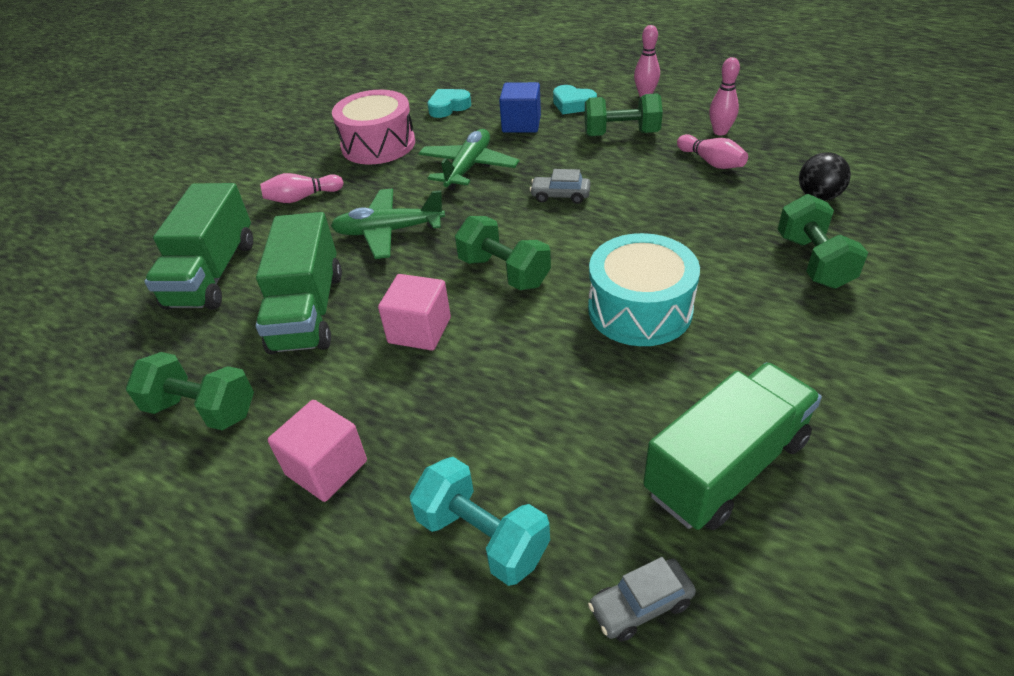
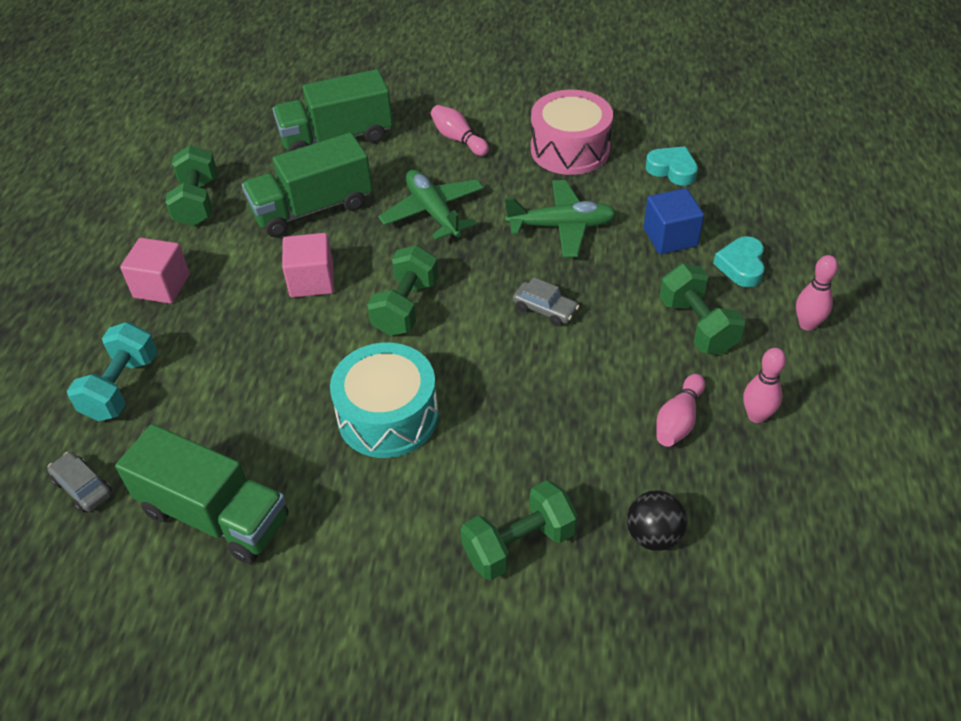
camera: 65 degrees right, 5 degrees up
(560, 196) = (545, 310): grey car -> grey car turned 135 degrees clockwise

